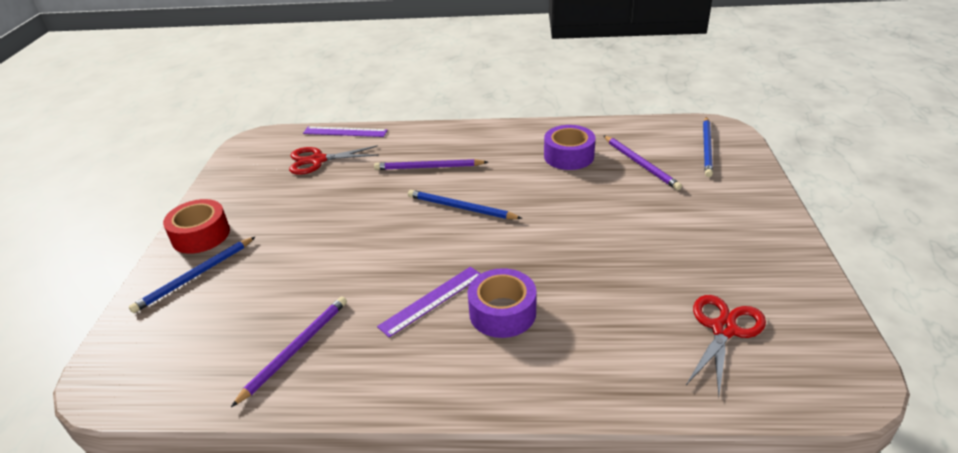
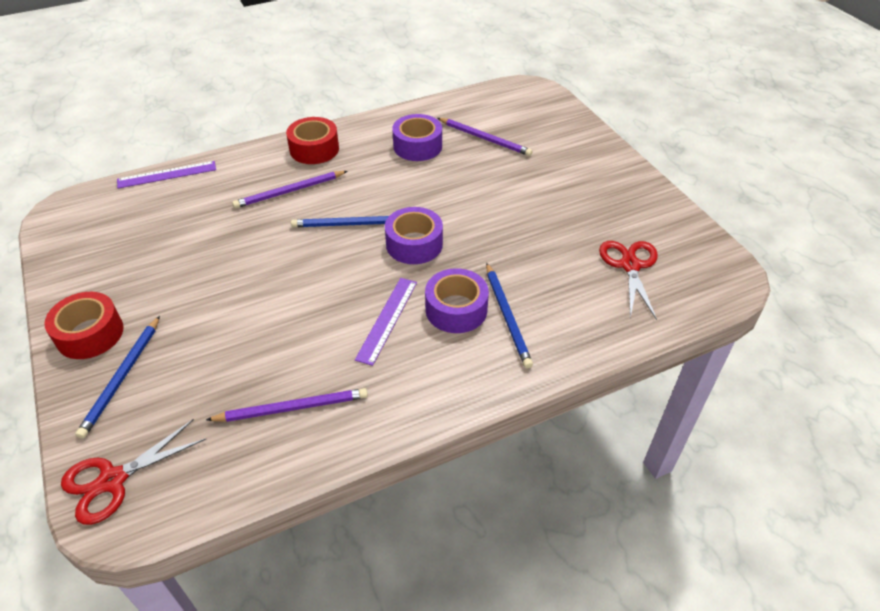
camera: 30 degrees left, 10 degrees up
(296, 349) = (292, 408): purple pencil -> purple pencil turned 75 degrees clockwise
(318, 160) = (161, 214): red scissors -> red scissors (113, 480)
(474, 138) = (314, 149): none -> red tape
(504, 241) = (414, 244): none -> purple tape
(707, 148) = (530, 110): blue pencil -> blue pencil (507, 316)

